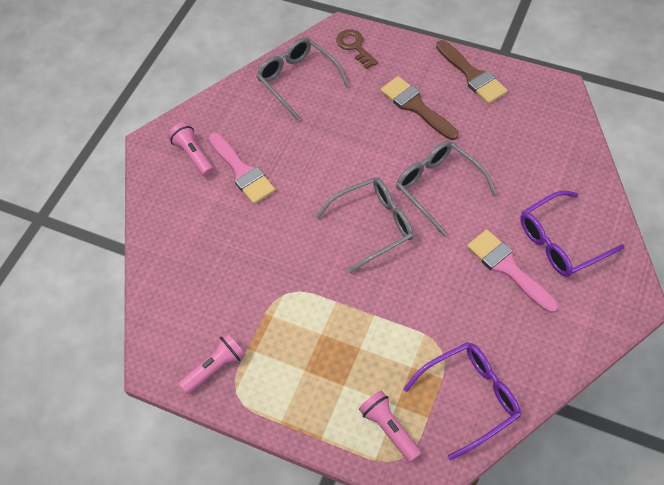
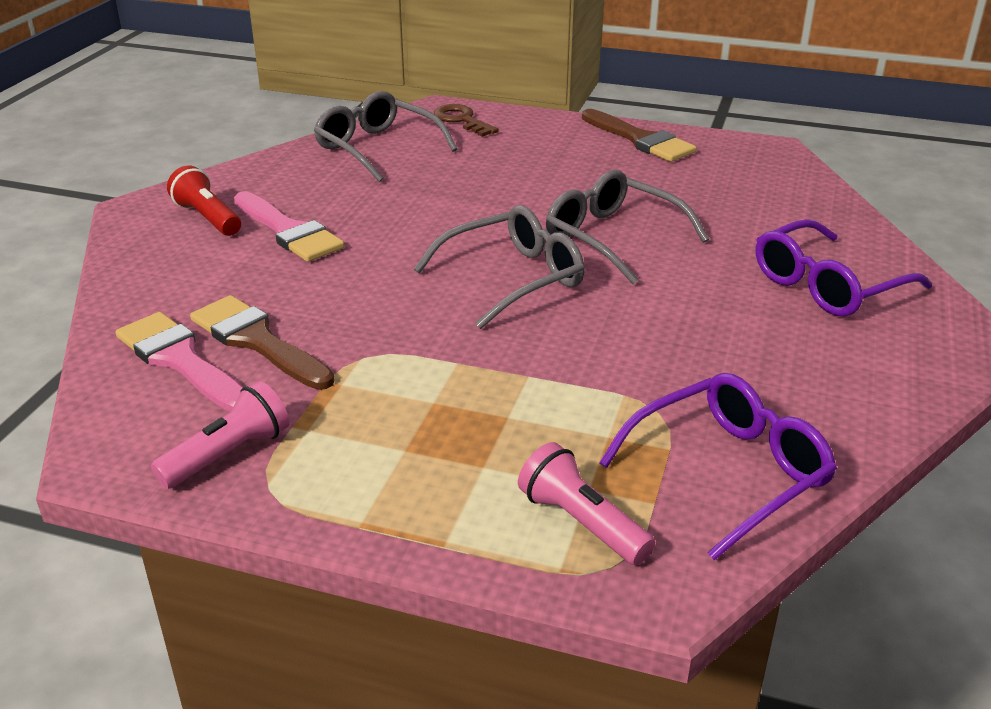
camera: 10 degrees left, 25 degrees down
(193, 155) = (207, 218): pink flashlight -> red flashlight
(416, 107) = (562, 167): brown brush -> brown brush (257, 341)
(508, 268) = (750, 315): pink brush -> pink brush (181, 360)

